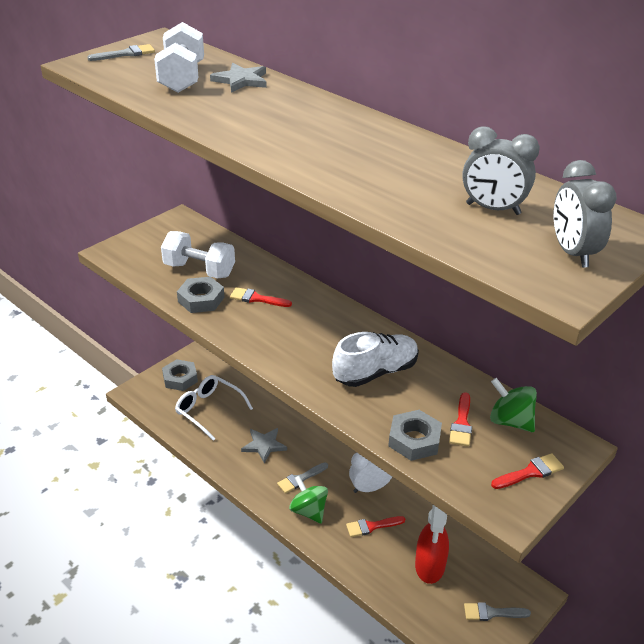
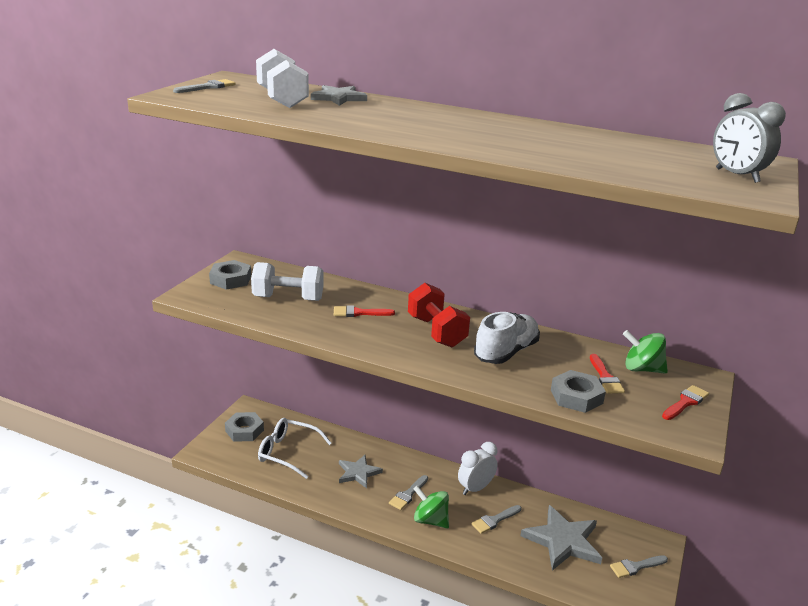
camera: 20 degrees left, 10 degrees down
(201, 299) = (306, 321): grey nut -> grey nut (230, 279)
(320, 334) = (436, 332): none -> red dumbbell
(371, 526) = (494, 520): red brush -> grey brush
(430, 565) = (563, 541): red spray bottle -> grey star
(493, 209) = (646, 157): grey clock -> none

